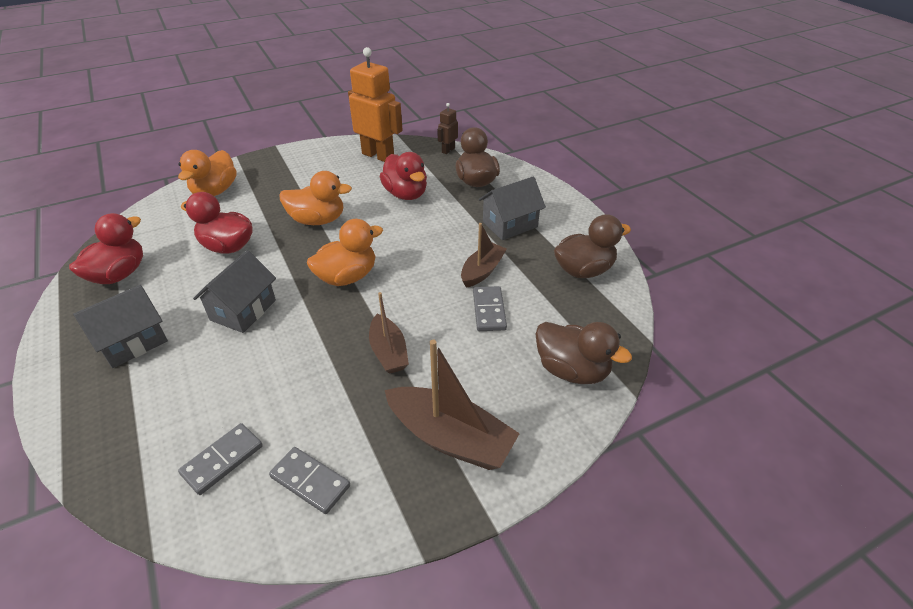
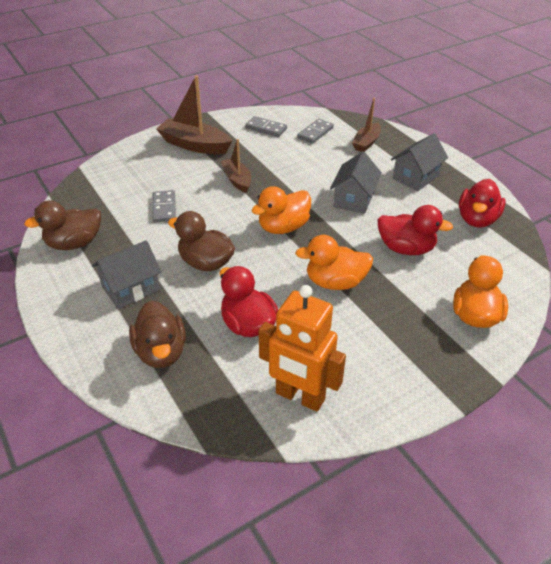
camera: 175 degrees right, 0 degrees up
(448, 150) = (197, 417): brown robot -> none
(482, 271) = (166, 238): brown boat -> brown boat (366, 143)
(572, 370) = (113, 176): brown duck -> brown duck (205, 263)

